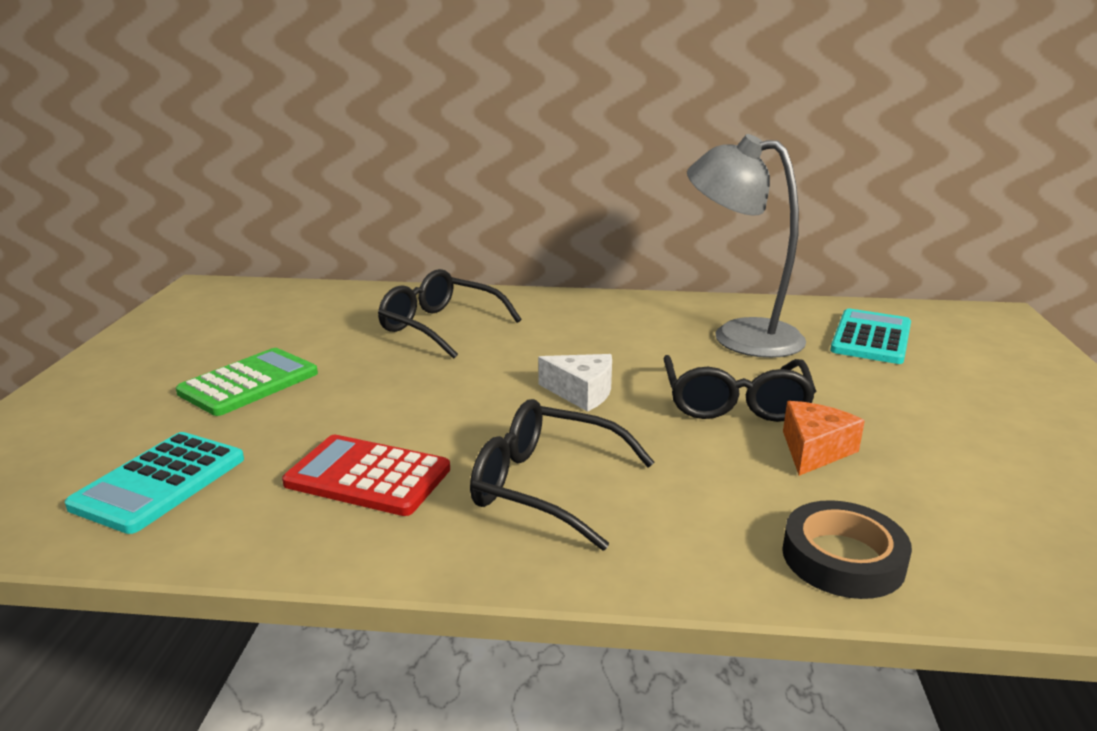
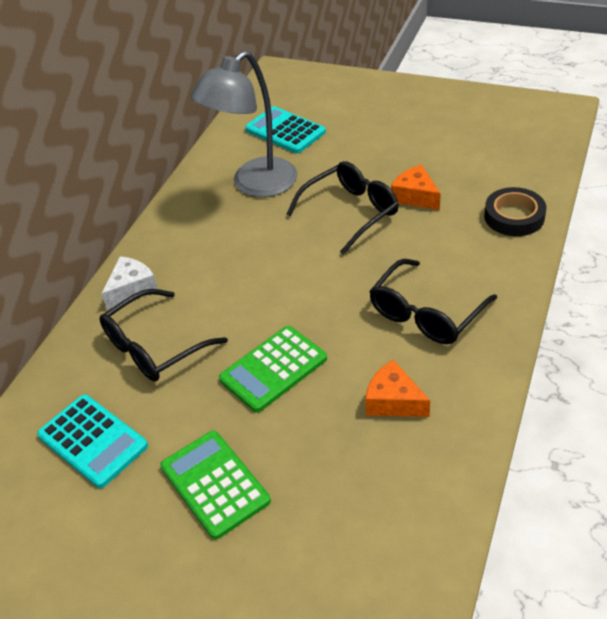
camera: 70 degrees left, 20 degrees up
(160, 482) = (370, 528): turquoise calculator -> turquoise calculator (93, 441)
(368, 477) = (393, 401): red calculator -> orange cheese
(416, 391) = (273, 369): none -> green calculator
(581, 393) = (311, 279): white cheese -> white cheese (132, 289)
(735, 403) = (351, 212): black glasses -> black glasses turned 60 degrees counterclockwise

